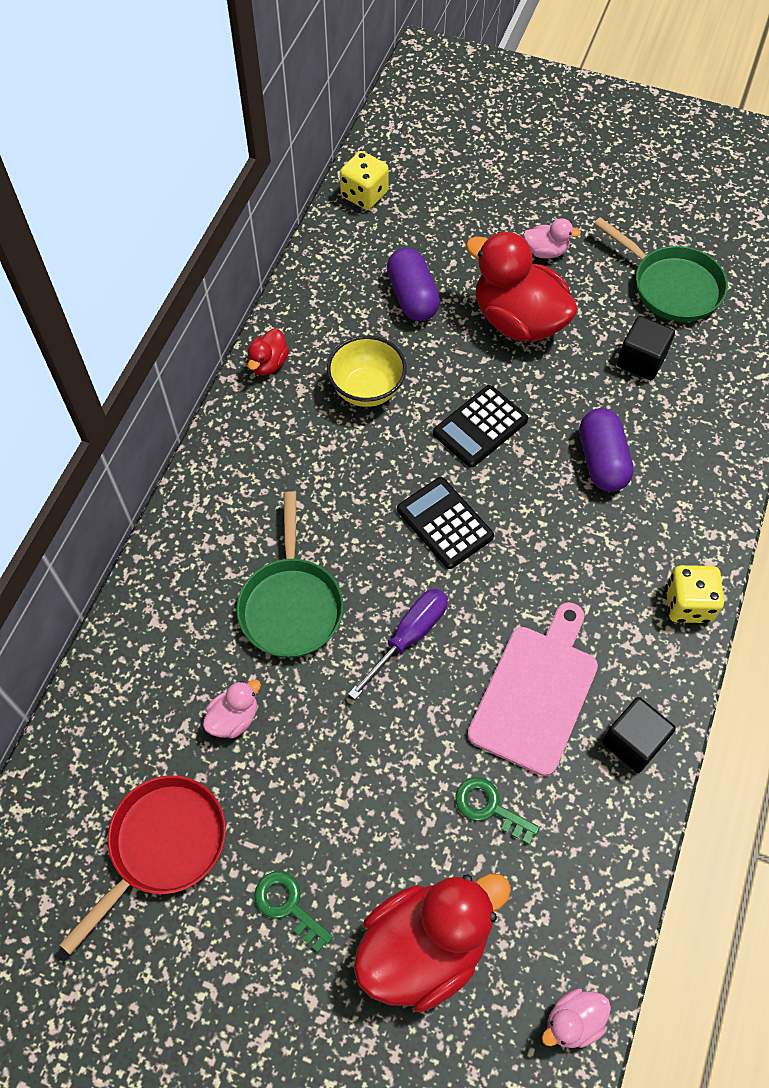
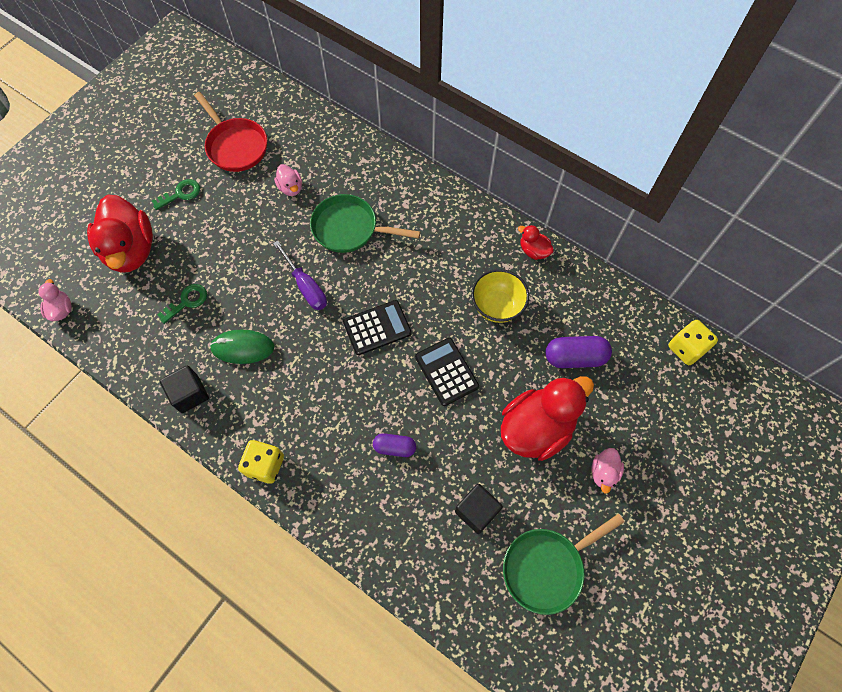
camera: 105 degrees right, 5 degrees up
(536, 693) = (243, 348): pink cutting board -> green mouse
(602, 461) = (394, 447): purple capsule -> purple capsule, size x0.64

